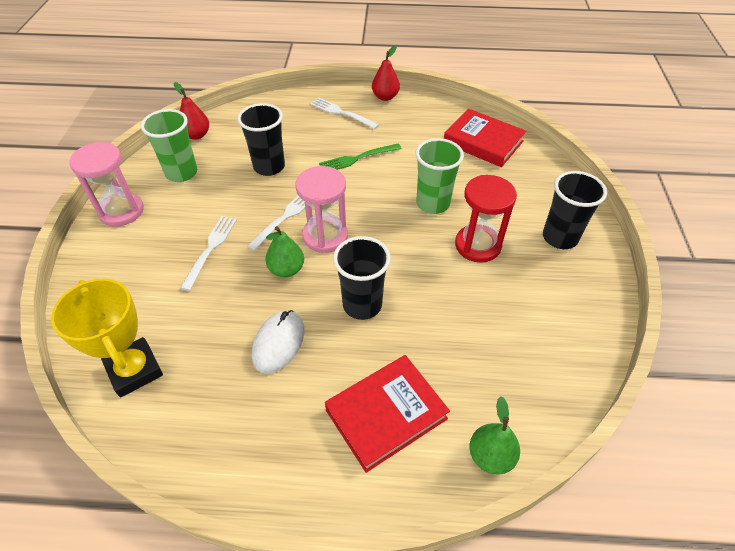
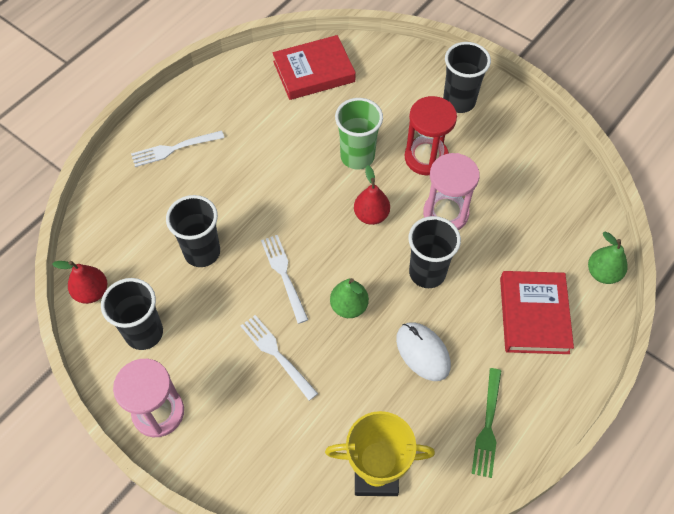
camera: 55 degrees left, 10 degrees up
(181, 173) = (144, 333): green cup -> black cup
(325, 236) = (332, 256): pink hourglass -> pink hourglass (445, 213)
(357, 158) = (253, 175): green fork -> green fork (488, 426)
(385, 97) = (182, 100): red pear -> red pear (371, 215)

